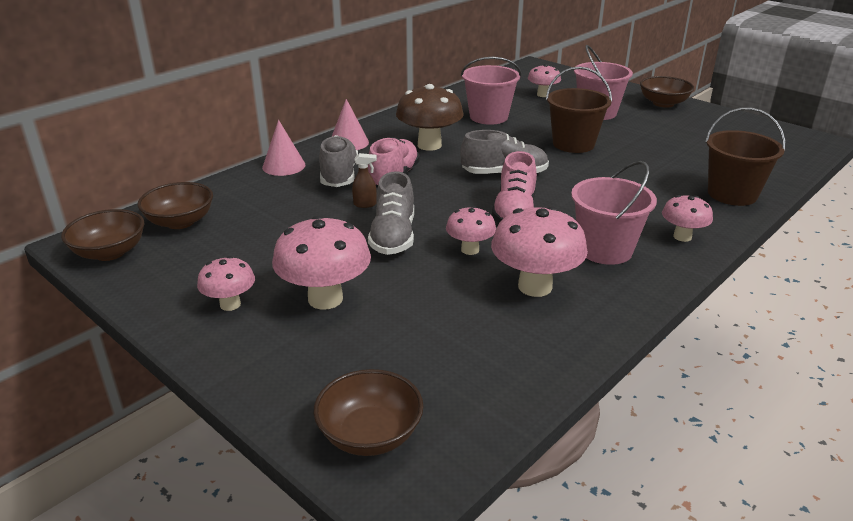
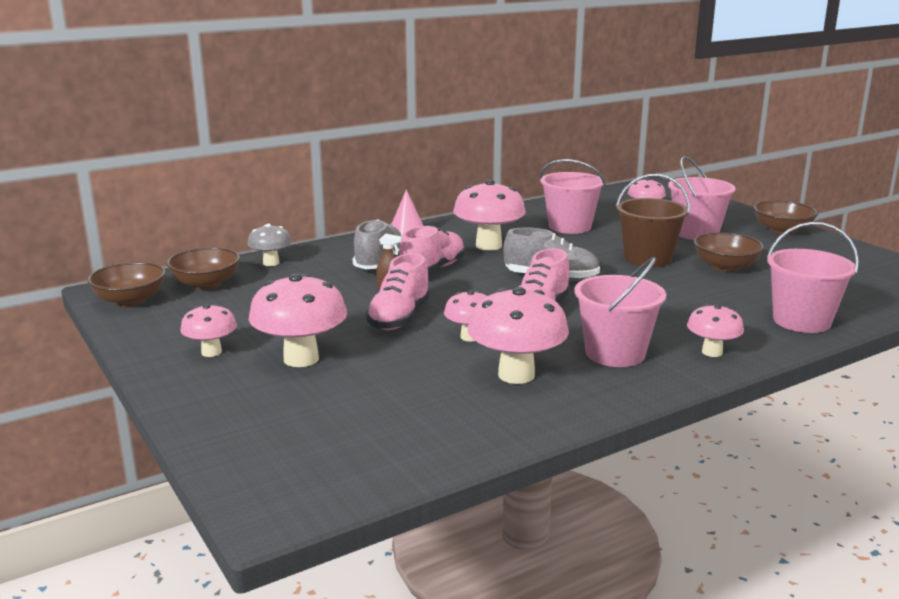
camera: 15 degrees right, 10 degrees down
(233, 188) = (271, 263): none -> grey mushroom
(283, 166) = (330, 249): pink cone -> none
(370, 434) = (274, 466): brown bowl -> brown bowl (725, 267)
(393, 237) = (399, 318): grey shoe -> pink shoe
(429, 145) = (488, 246): brown mushroom -> pink mushroom
(732, 194) = (801, 321): brown bucket -> pink bucket

